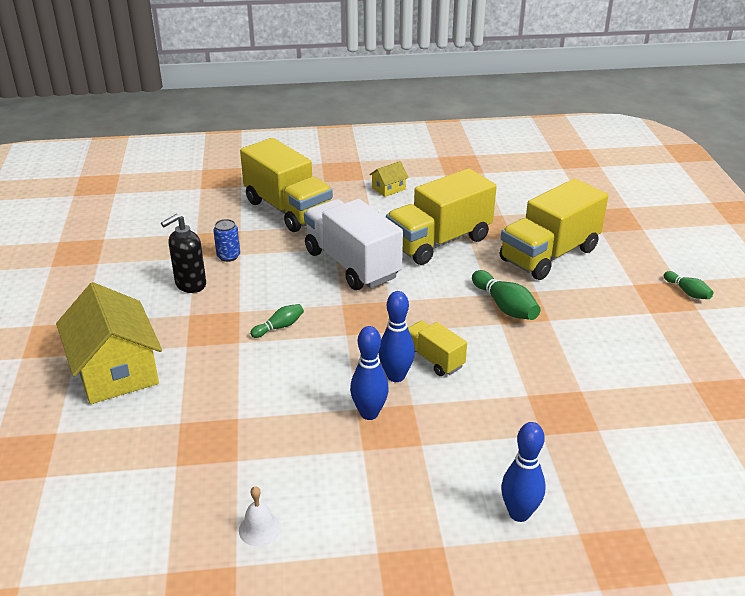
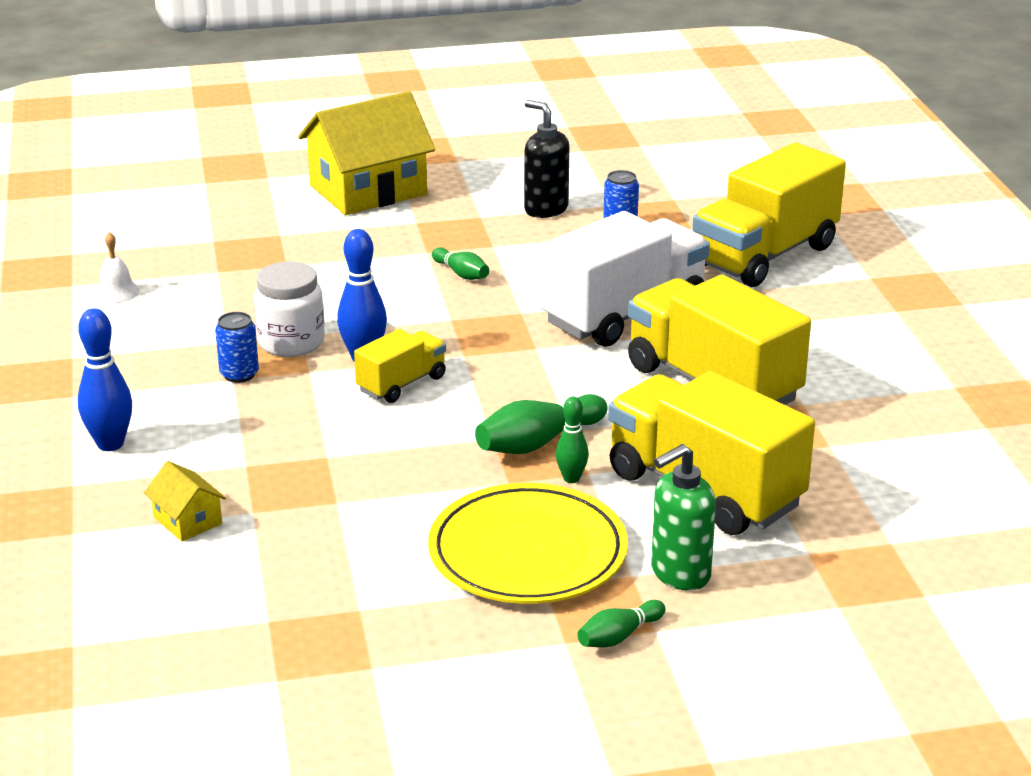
camera: 85 degrees right, 5 degrees down
(369, 413) = (291, 342): blue bowling pin -> white jar
(388, 188) = (872, 334): yellow house -> yellow house (187, 520)
(415, 441) = (239, 374): none -> blue can
(543, 297) = (571, 478): none -> green bowling pin
(620, 316) = (528, 552): none -> yellow plate
(628, 269) = (679, 574): none -> green soap dispenser

